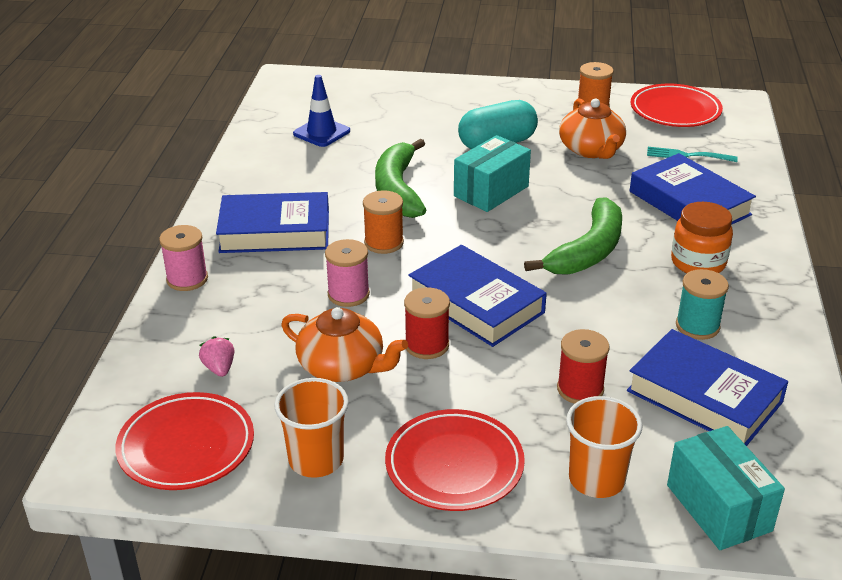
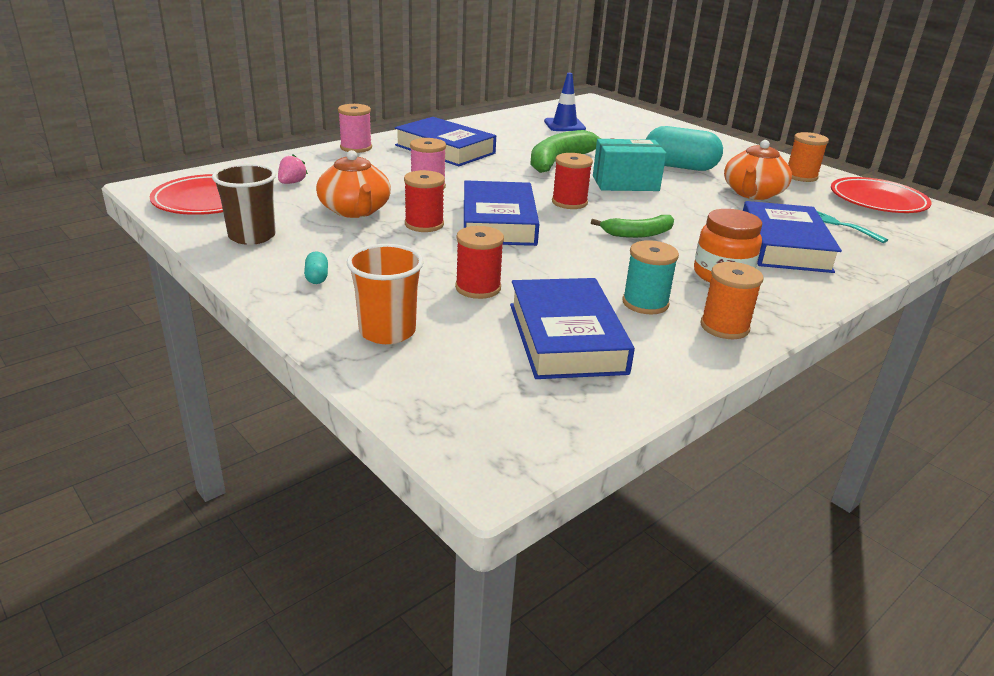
camera: 40 degrees right, 5 degrees down
(316, 460) = (252, 236): orange cup -> brown cup
(384, 243) = (499, 176): orange spool -> orange spool (724, 327)
(454, 465) = (317, 277): red plate -> turquoise capsule
(488, 243) = (569, 202): none -> red spool
(588, 251) = (638, 234): green banana -> green banana, size x0.60
(718, 508) = (440, 395): turquoise box -> none

